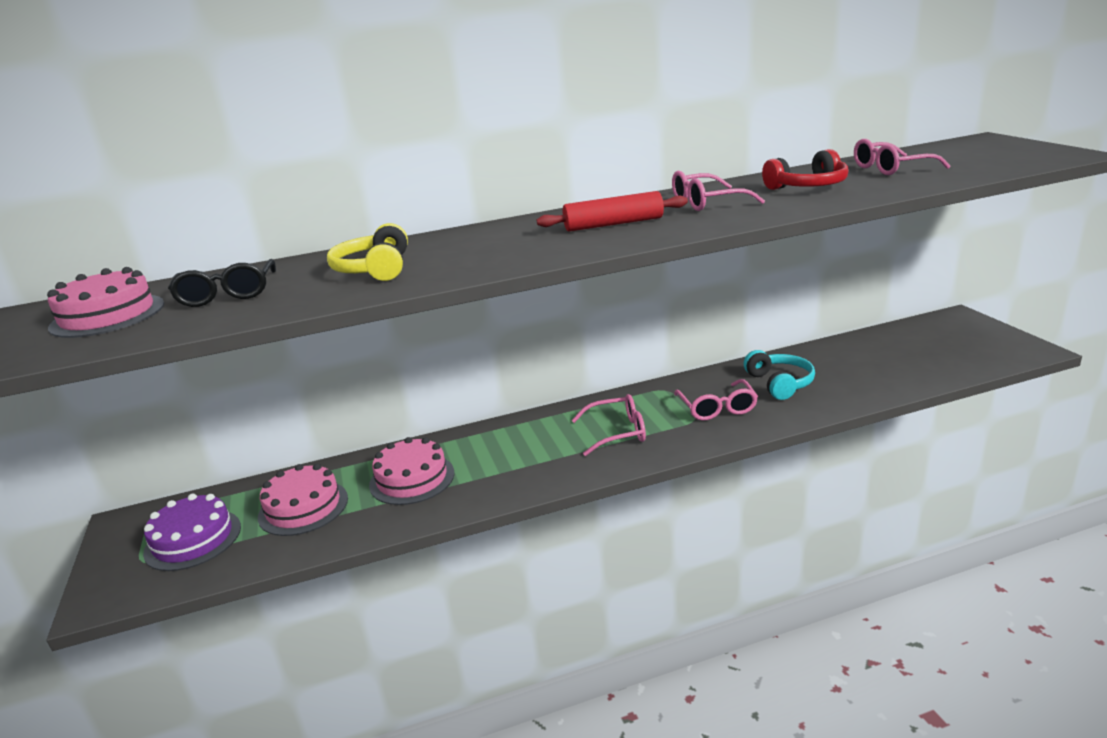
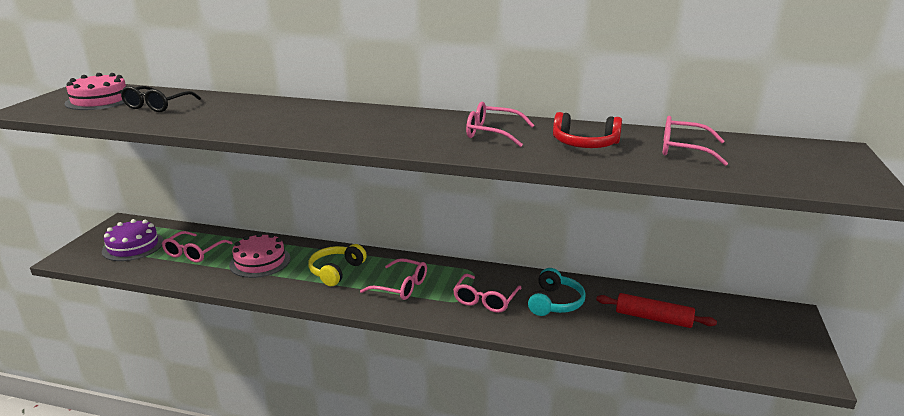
camera: 30 degrees right, 0 degrees up
(303, 507) = (194, 252): pink cake -> pink glasses
(375, 269) = (237, 115): yellow headphones -> yellow headphones (336, 271)
(613, 224) = (404, 129): red rolling pin -> red rolling pin (653, 318)

